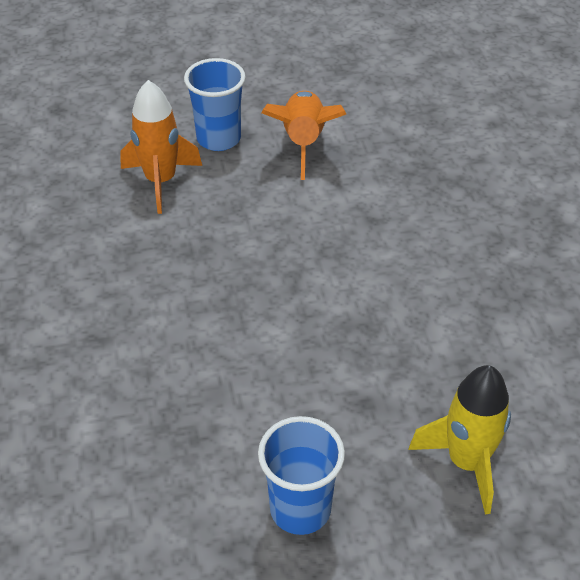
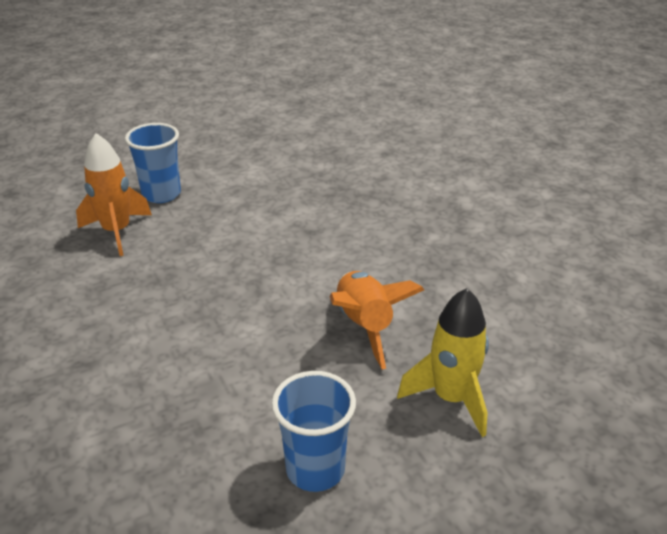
camera: 15 degrees left, 10 degrees down
(303, 142) = (235, 186): orange rocket -> orange rocket (364, 326)

